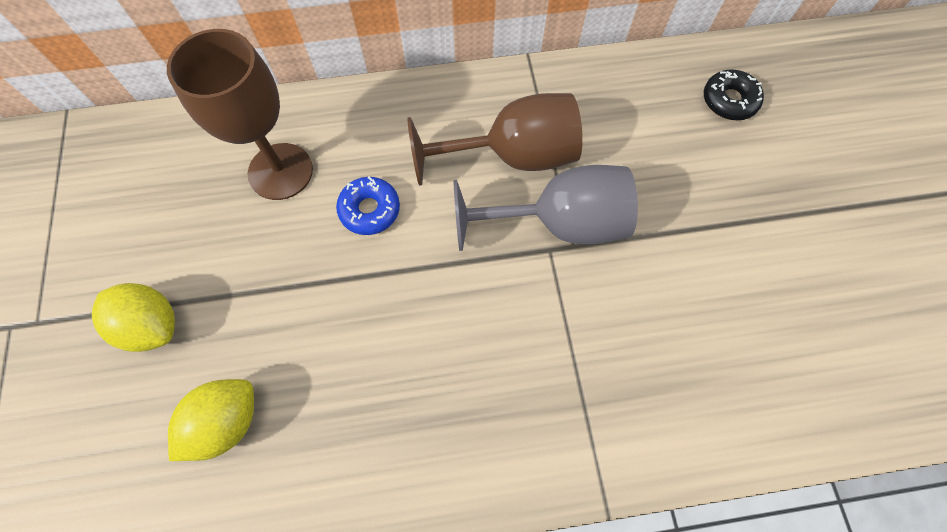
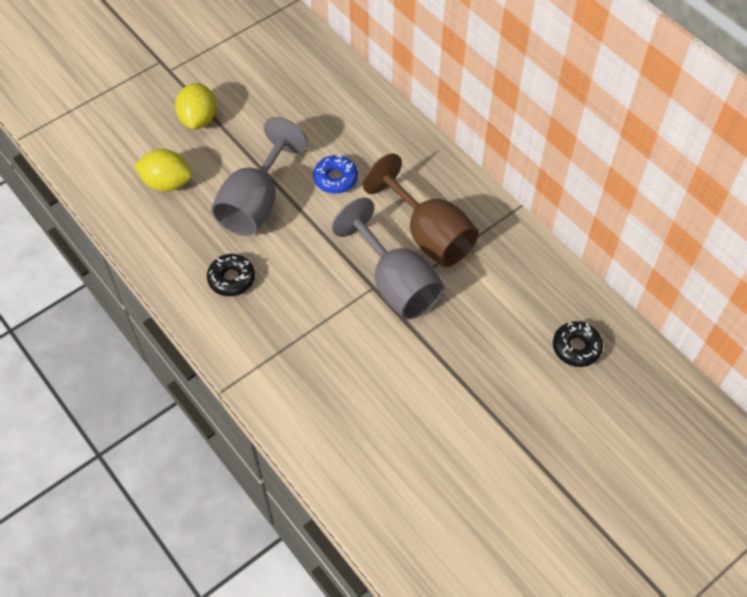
camera: 60 degrees right, 10 degrees down
(280, 171) = (330, 121): brown goblet -> none
(342, 320) = (256, 203): none -> grey goblet
(441, 412) = (231, 279): none -> black donut

